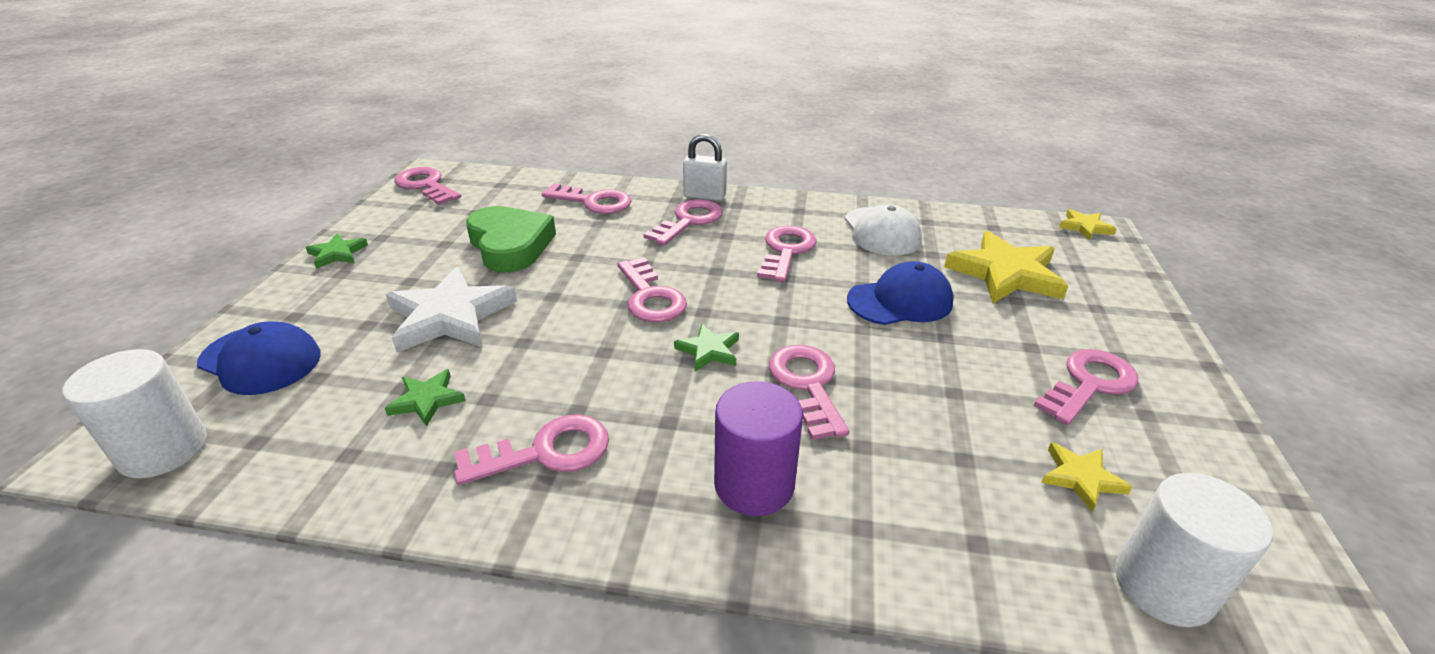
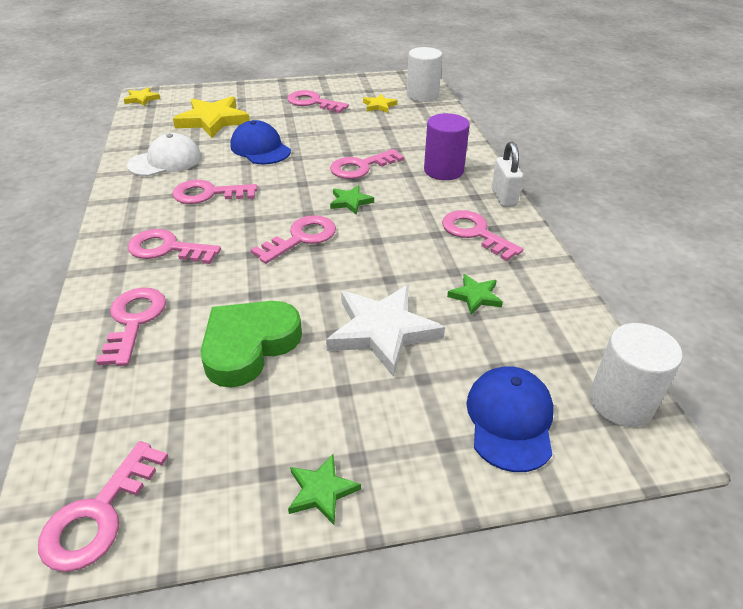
camera: 110 degrees left, 5 degrees up
(704, 196) = (109, 251): white padlock -> white padlock (504, 197)

